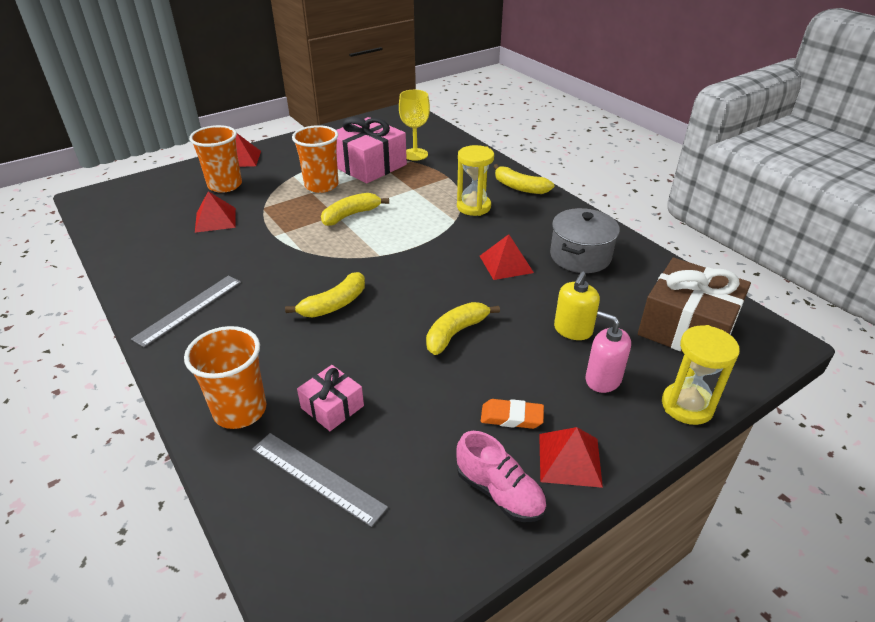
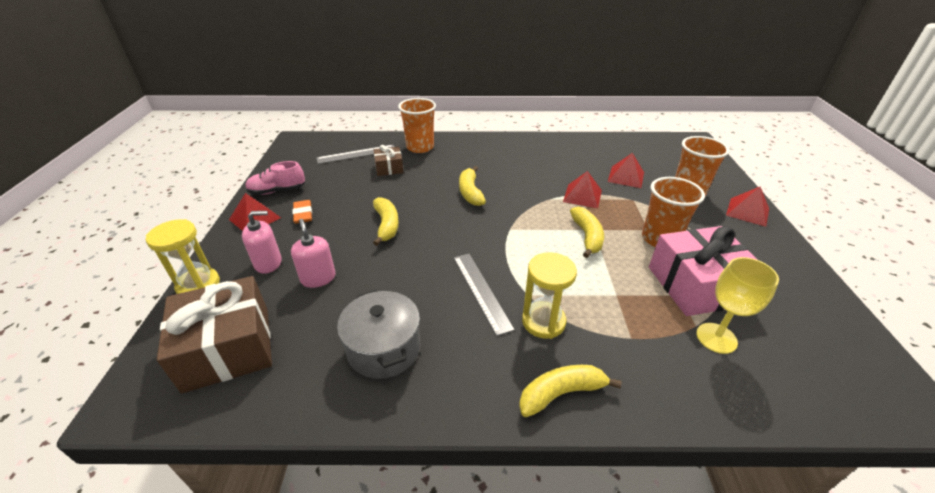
camera: 125 degrees right, 0 degrees up
(189, 309) = (518, 150): grey ruler -> grey ruler (481, 291)
(332, 407) = (389, 168): pink gift -> brown gift
(506, 264) = (428, 289): red pyramid -> red pyramid (582, 196)
(511, 417) = (303, 214): orange eraser -> orange eraser turned 60 degrees counterclockwise
(573, 330) = (318, 278): yellow soap dispenser -> pink soap dispenser

